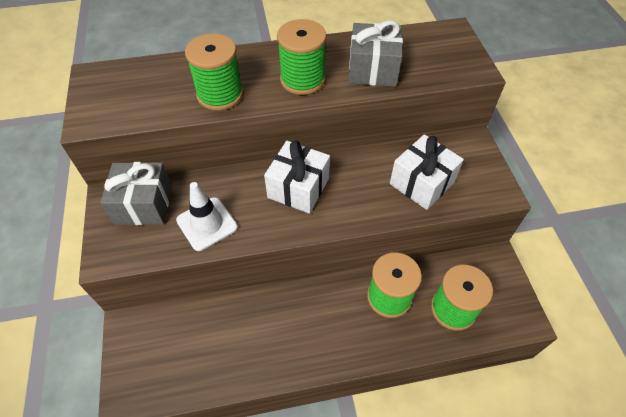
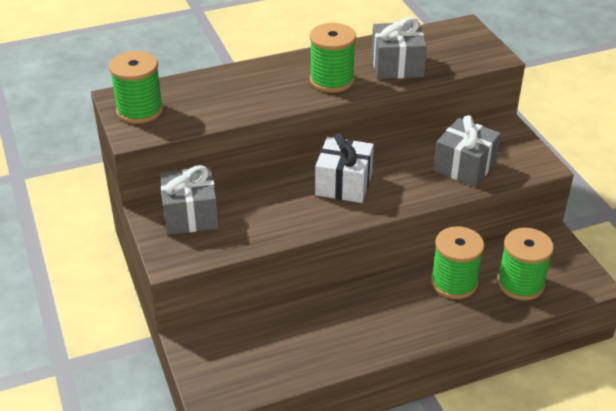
camera: 10 degrees left, 15 degrees down
(207, 224) = (262, 223): white traffic cone -> none
(220, 94) = (255, 100): green spool -> green spool (140, 110)
(421, 183) = (464, 166): white gift -> grey gift

